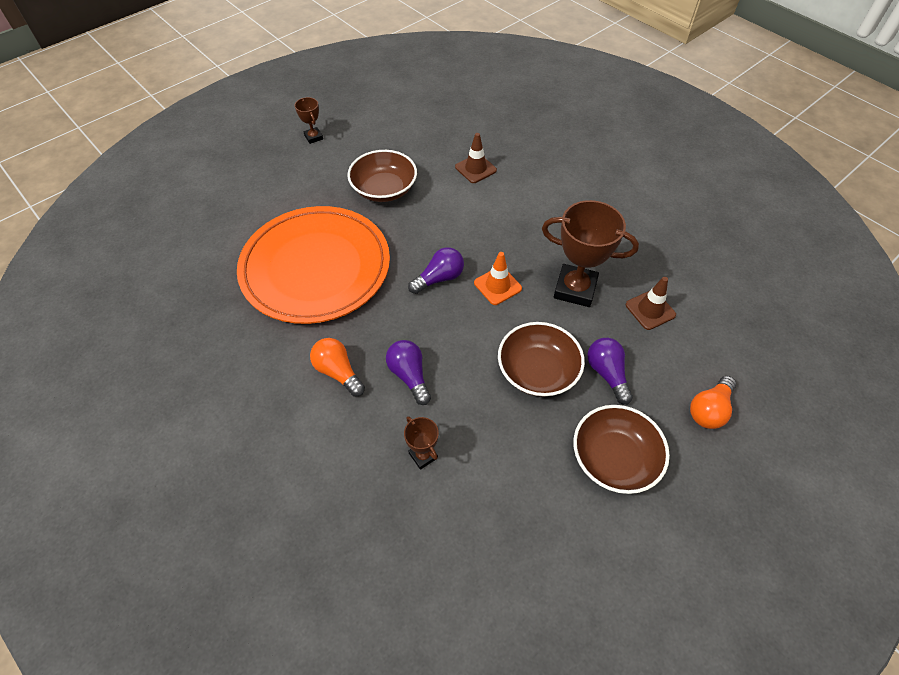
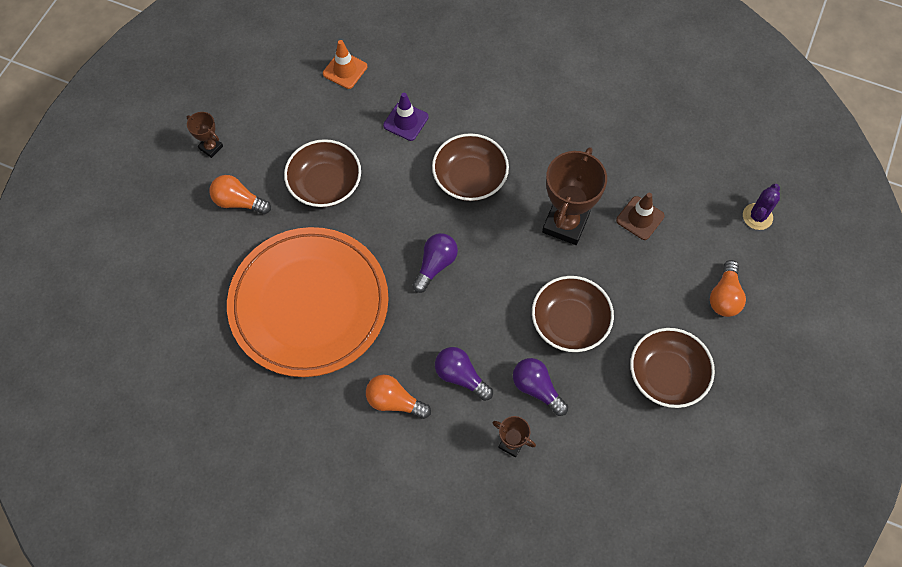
camera: 25 degrees left, 10 degrees up
(309, 178) = (239, 202): none -> orange light bulb
(475, 169) = (406, 121): brown traffic cone -> purple traffic cone
(497, 286) = (493, 250): orange traffic cone -> orange traffic cone (345, 70)
(506, 225) = (470, 178): none -> brown bowl
(575, 289) = (565, 224): brown trophy -> brown trophy turned 60 degrees counterclockwise
(607, 374) = (629, 299): purple light bulb -> purple light bulb (537, 389)
(774, 351) = (757, 216): none -> purple cactus

